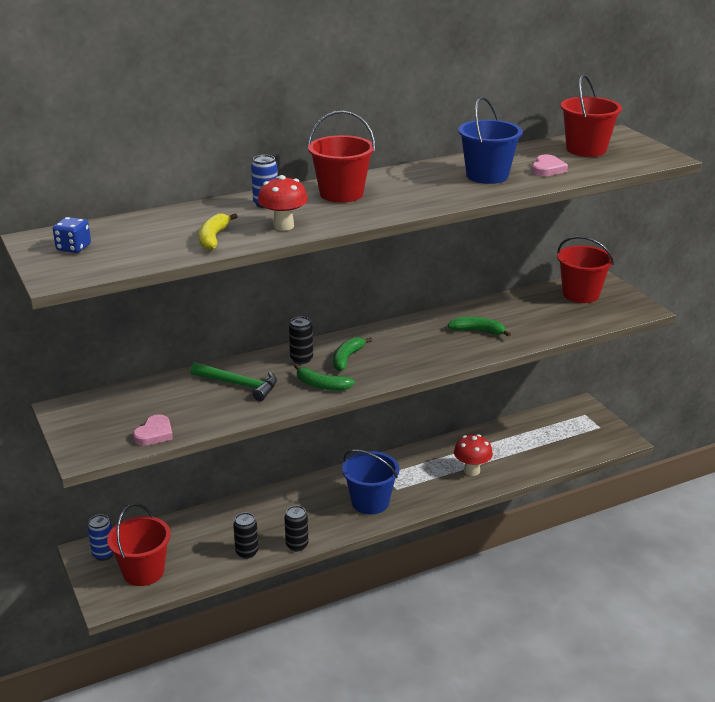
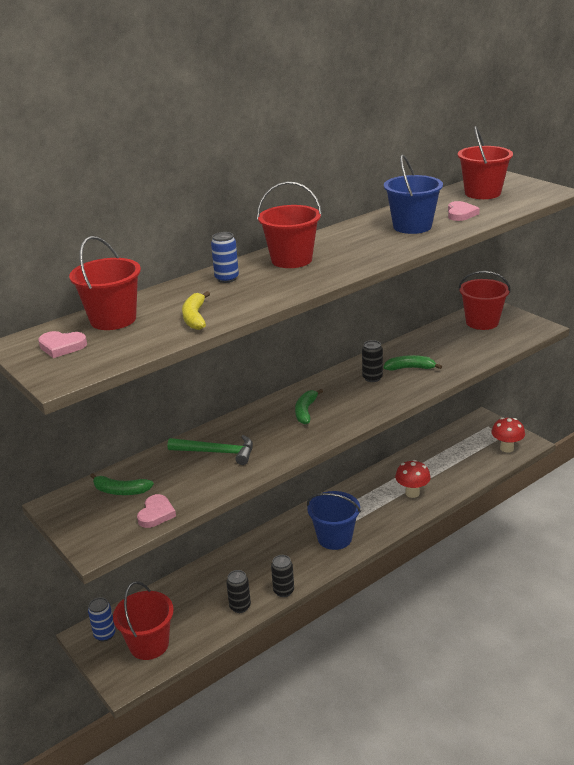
camera: 10 degrees left, 0 degrees up
(73, 248) = (62, 346): blue dice -> pink heart
(134, 229) = (113, 319): none -> red bucket
(283, 226) = (255, 297): red mushroom -> red mushroom (506, 448)
(301, 359) = (264, 419): black can -> black can (372, 378)
(322, 385) = (294, 440): green banana -> green banana (121, 491)

